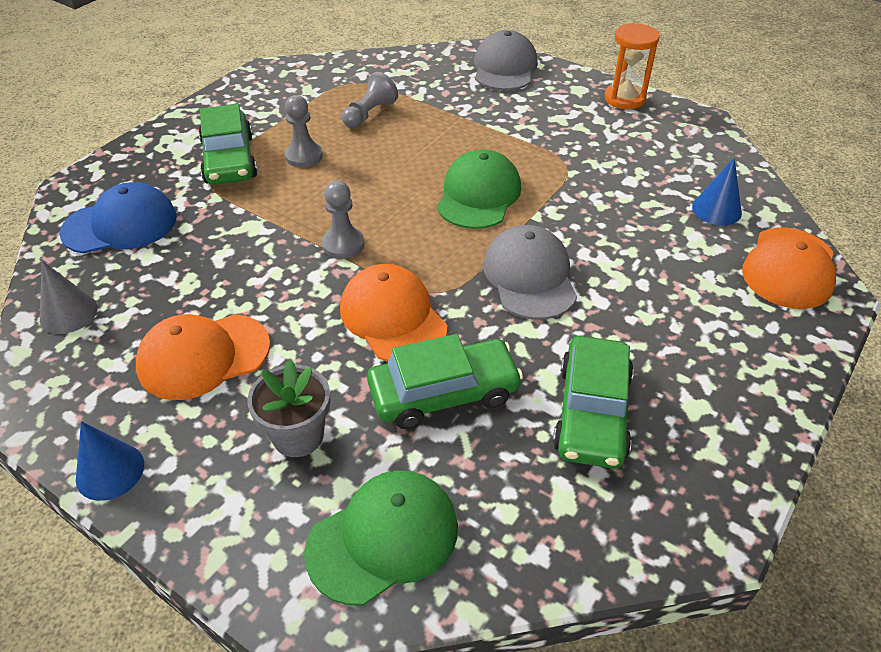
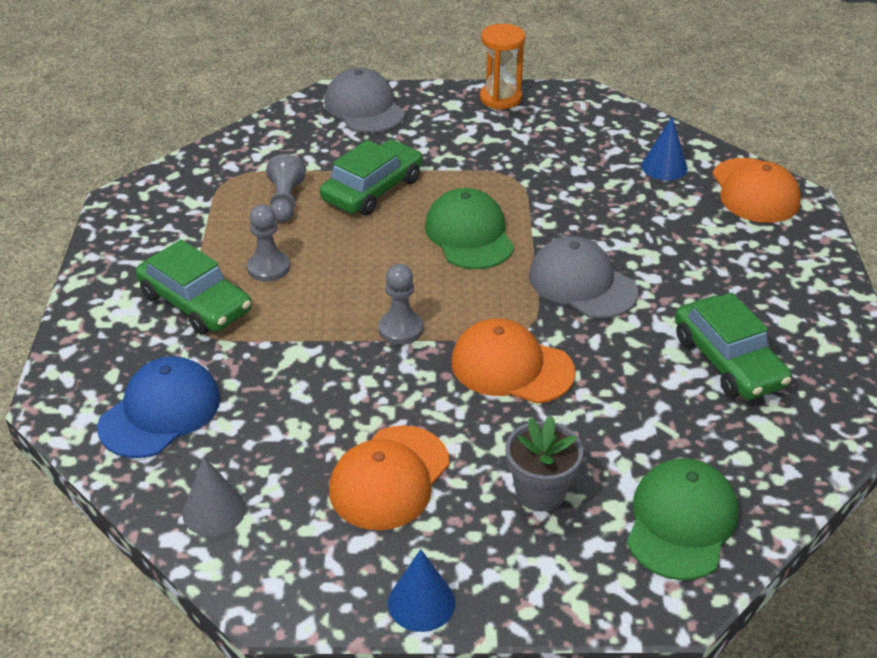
camera: 35 degrees left, 5 degrees down
(444, 393) = (613, 402): green car -> green car (373, 189)

